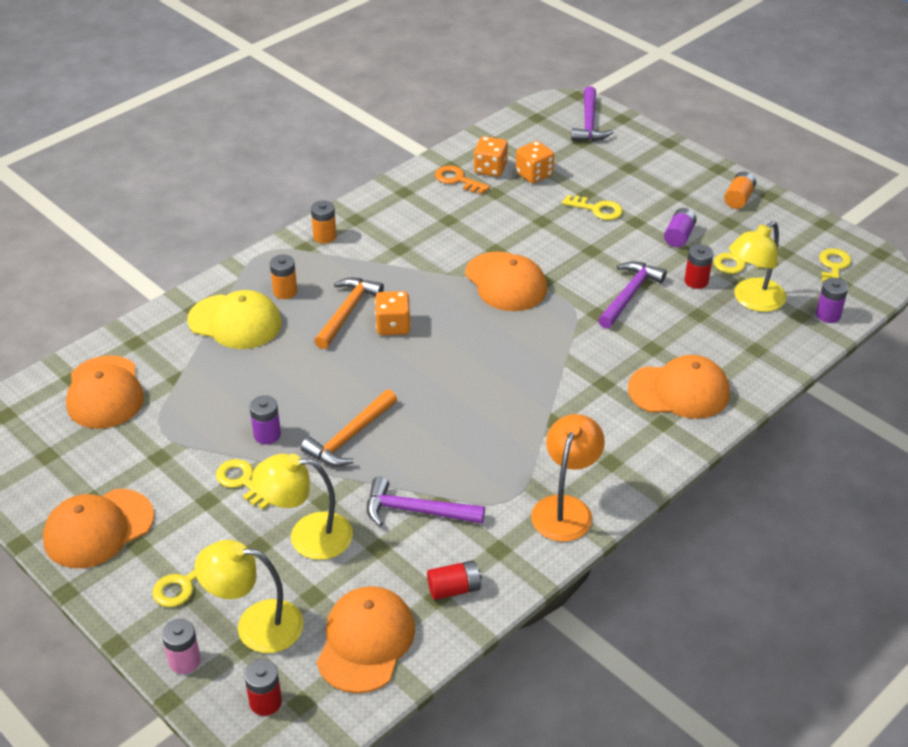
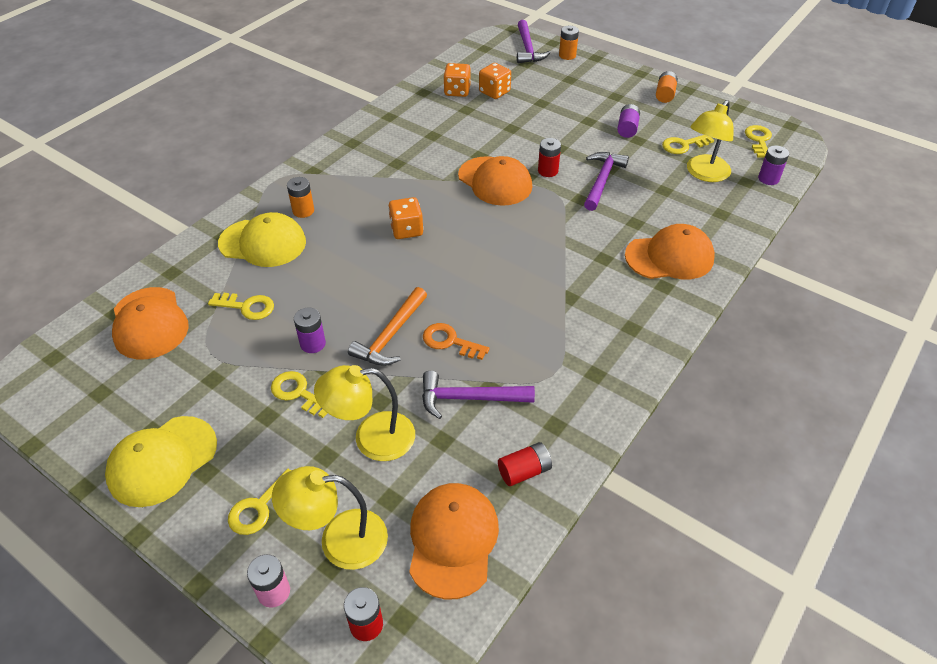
camera: 10 degrees left, 5 degrees up
(98, 528) = (162, 461): orange cap -> yellow cap
(325, 236) = (329, 160): orange battery -> orange battery (567, 55)
(347, 312) = (363, 222): orange hammer -> none
(457, 180) = (432, 102): orange key -> orange key (450, 341)
(565, 508) = (604, 376): orange lamp -> none
(597, 209) = (554, 114): yellow key -> yellow key (247, 307)
(696, 281) = (653, 163): red battery -> red battery (548, 171)

